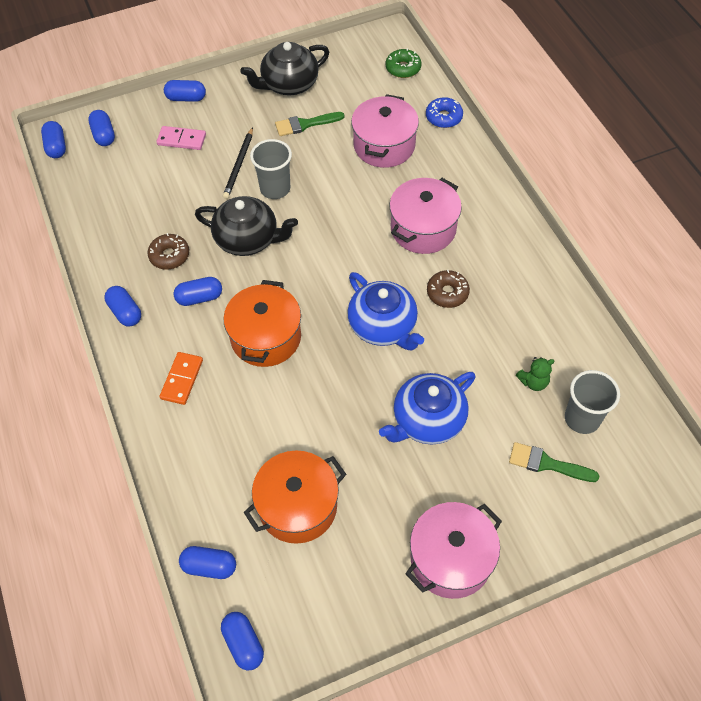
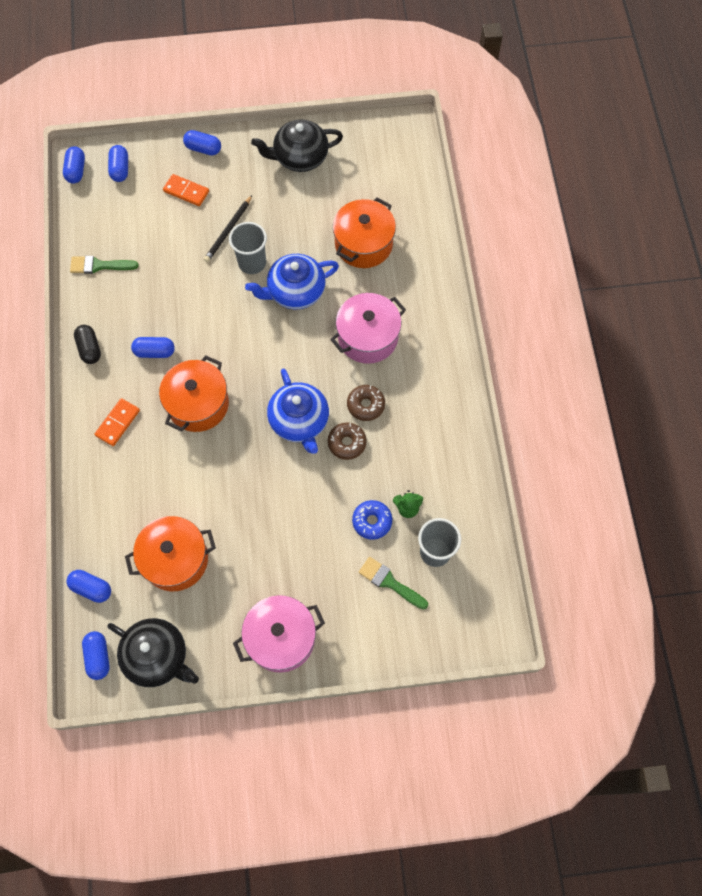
camera: 15 degrees right, 10 degrees up
(125, 312) = (89, 349): blue capsule -> black capsule
(169, 256) = (141, 305): brown donut -> brown donut (347, 443)
(181, 140) = (186, 191): pink domino -> orange domino
(248, 239) = (212, 307): black teapot -> black teapot (157, 656)
(305, 124) = (300, 203): green brush -> green brush (99, 265)
(384, 145) = (363, 244): pink pot -> orange pot
(403, 68) = (410, 166): green donut -> none
(427, 420) = (305, 516): blue teapot -> blue teapot (295, 291)
(443, 117) = (428, 228): blue donut -> blue donut (372, 521)

